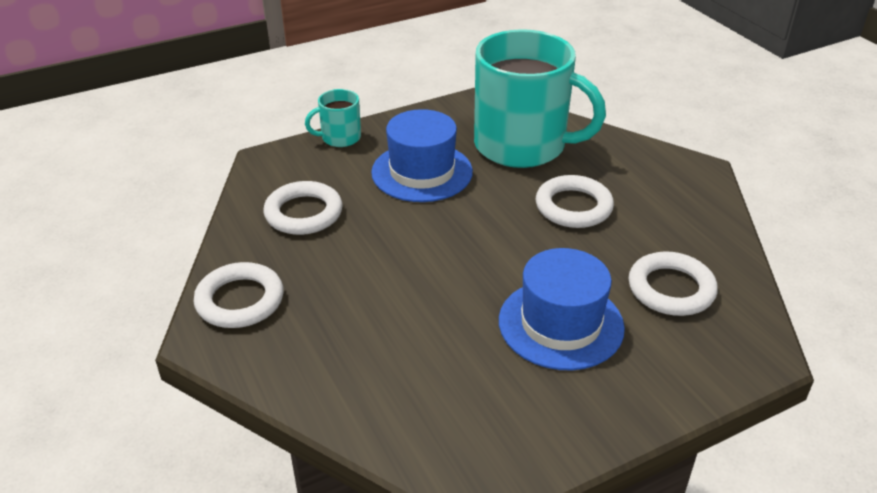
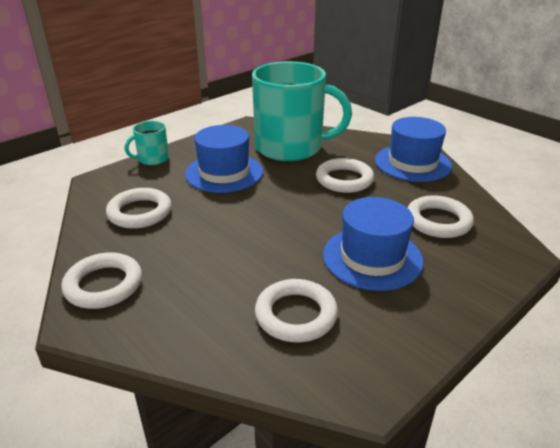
camera: 15 degrees left, 5 degrees down
(439, 378) = (296, 315): none -> white ring
(679, 195) = (412, 163): none -> blue hat

